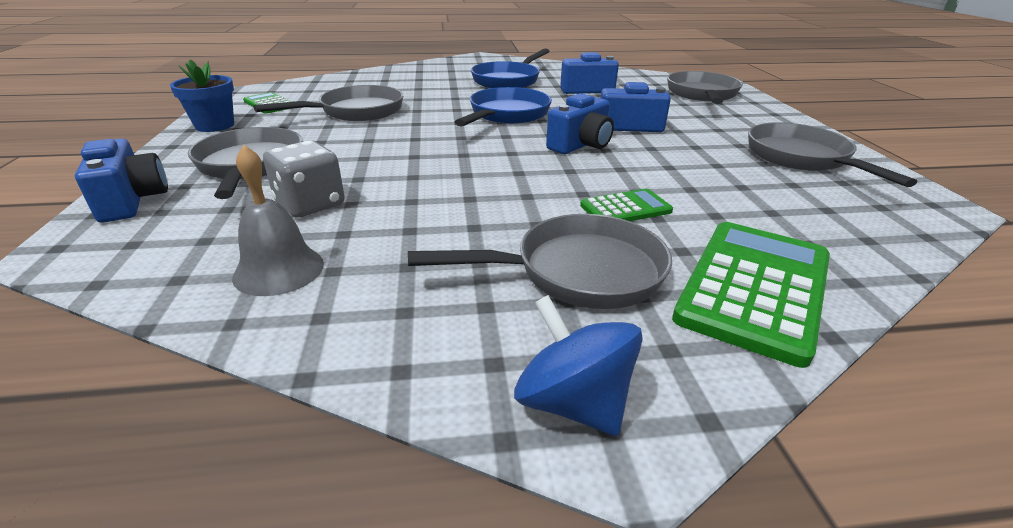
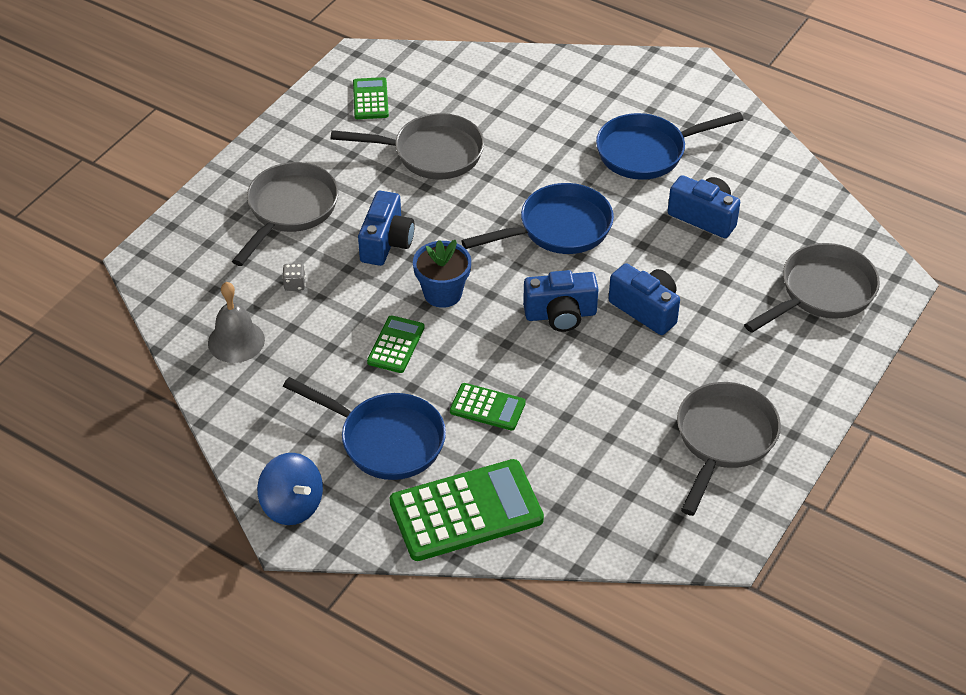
camera: 40 degrees right, 15 degrees up
(132, 200) = (197, 219): blue camera -> blue camera (386, 242)
(215, 125) = (303, 125): blue flower pot -> blue flower pot (442, 293)
(310, 204) = (294, 284): grey dice -> grey dice, size x0.48
(477, 204) = (396, 345): none -> green calculator
(573, 402) = (292, 505): blue spinning top -> blue spinning top turned 135 degrees clockwise
(578, 272) = (385, 440): grey pan -> blue pan

